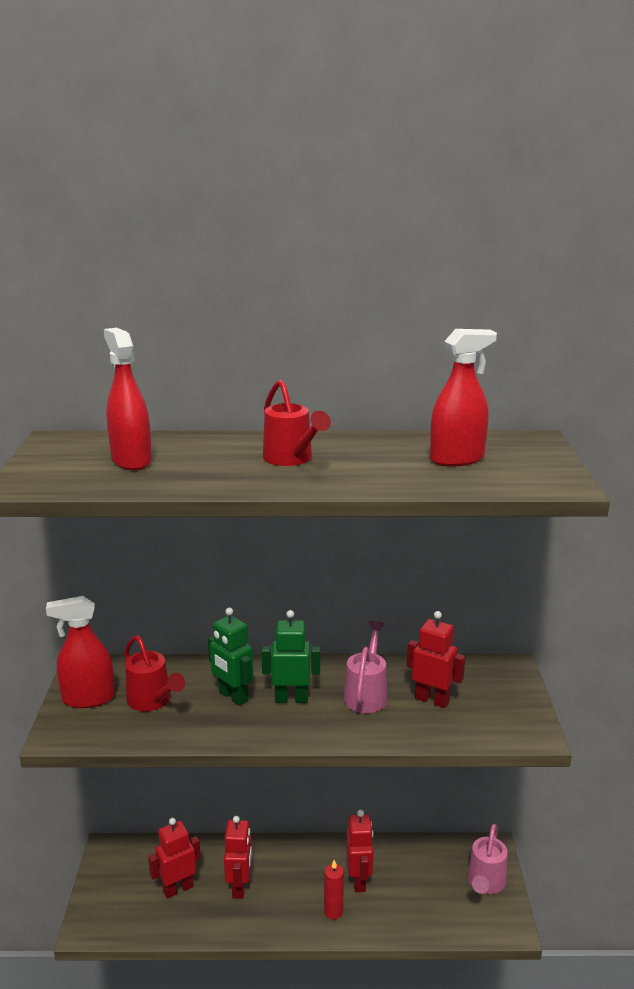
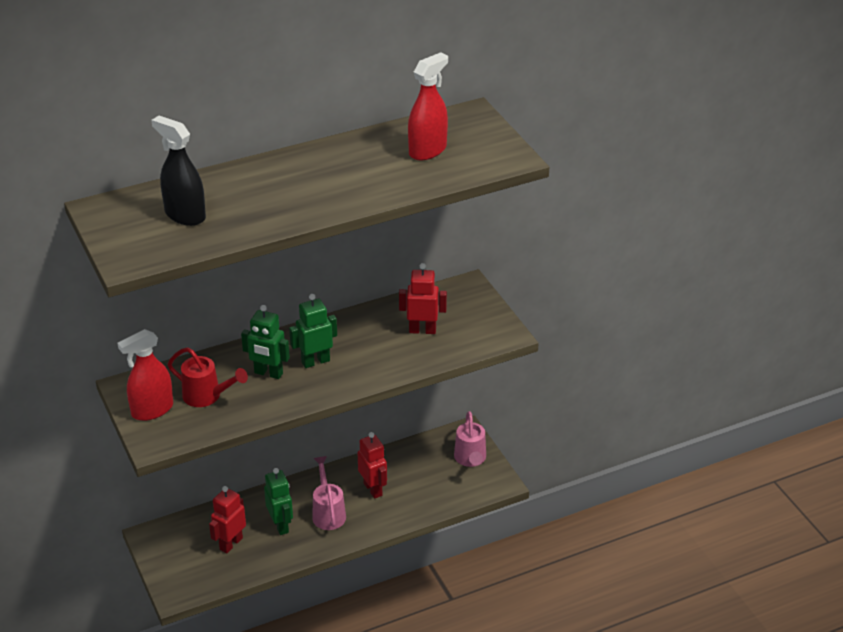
camera: 25 degrees left, 15 degrees up
(131, 460) = (185, 215): red spray bottle -> black spray bottle
(240, 887) = (281, 525): red robot -> green robot
(291, 459) = (306, 182): red watering can -> none
(333, 912) = (365, 517): red candle -> none
(366, 694) = (371, 340): pink watering can -> pink watering can (328, 513)

